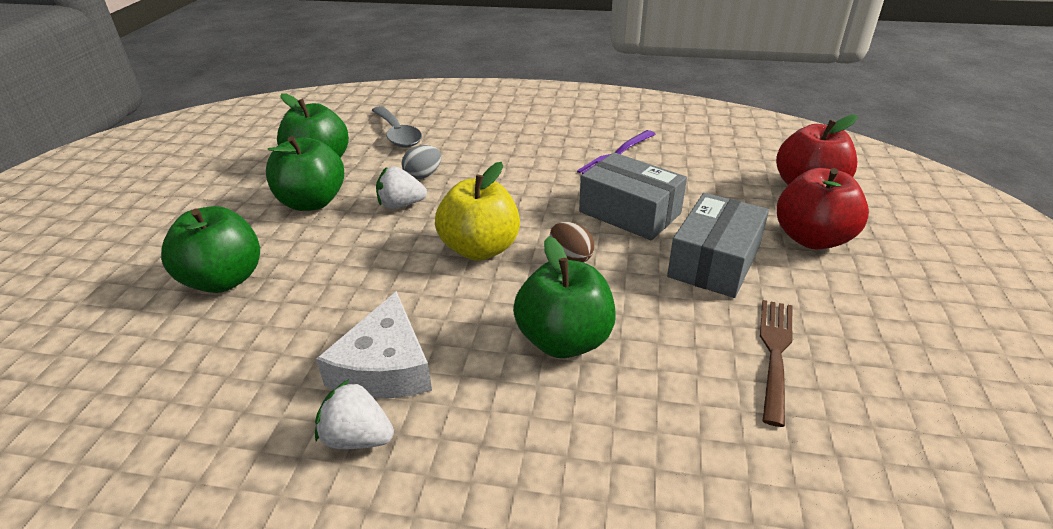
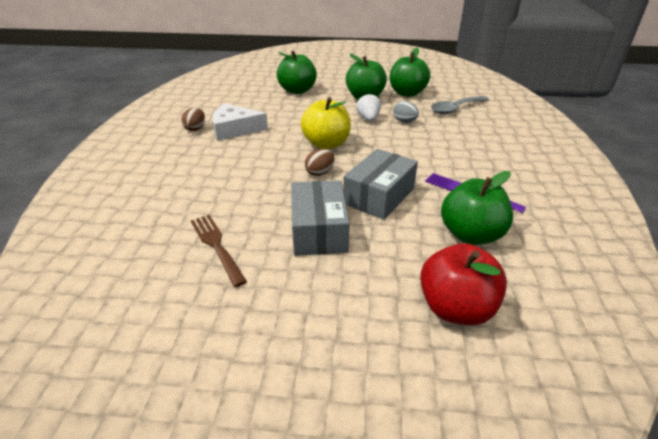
camera: 85 degrees right, 0 degrees up
(357, 438) = (195, 128): white strawberry -> brown egg
(564, 340) = (244, 171): green apple -> green apple (470, 235)
(714, 262) = (319, 230): grey box -> grey box turned 60 degrees clockwise
(775, 354) = (217, 246): brown fork -> brown fork turned 135 degrees counterclockwise
(812, 238) = (358, 292): red apple -> none

